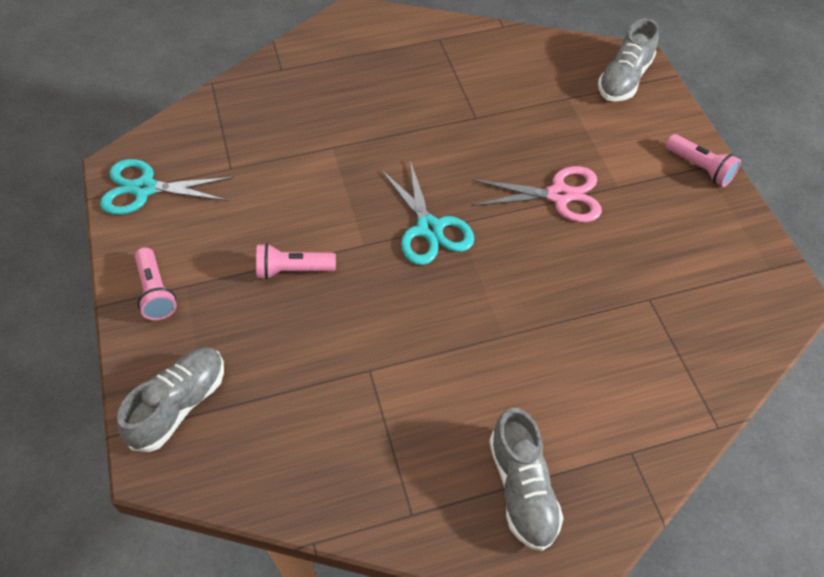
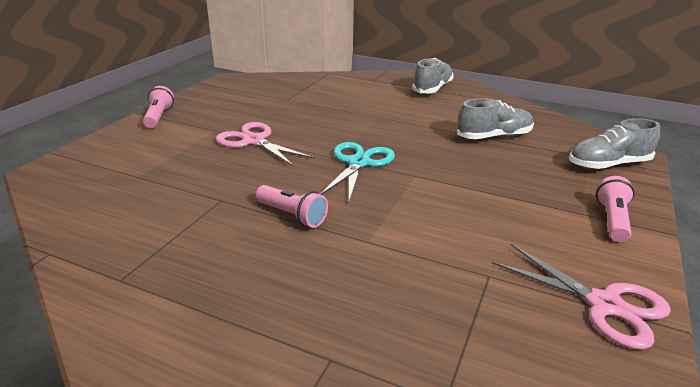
camera: 140 degrees left, 25 degrees down
(145, 188) = (604, 305): turquoise scissors -> pink scissors
(293, 270) = (482, 185): pink flashlight -> pink flashlight (292, 215)
(624, 79) = (81, 166): grey shoe -> grey shoe (494, 137)

